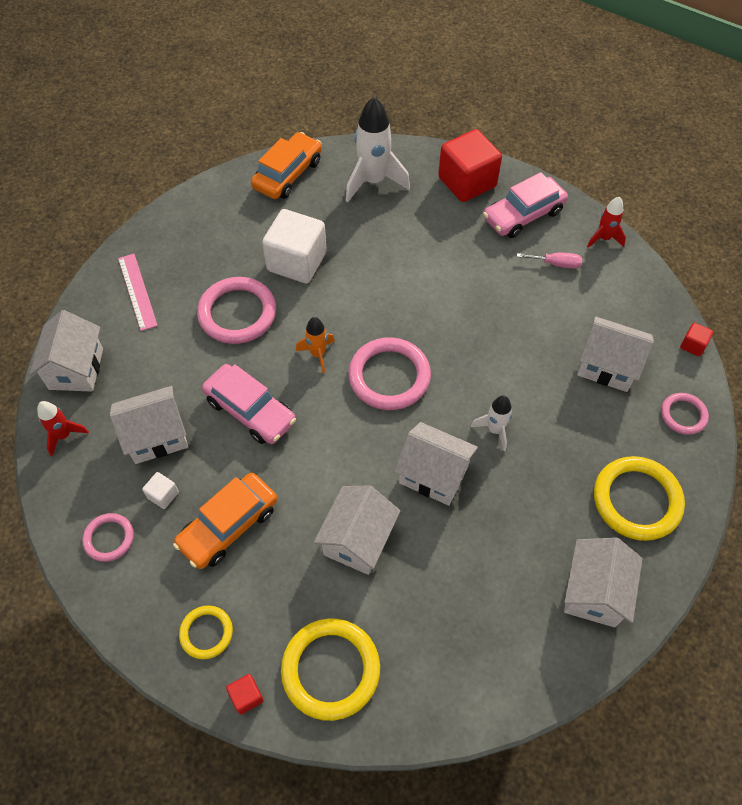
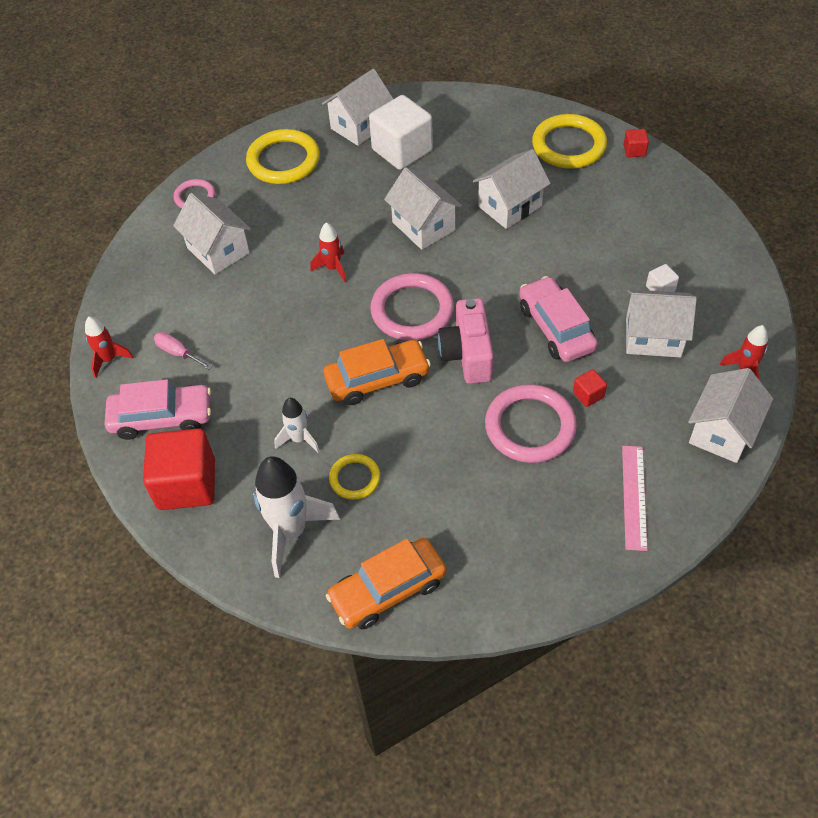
camera: 150 degrees left, 5 degrees down
(109, 538) = (716, 273): pink ring -> none
(206, 633) = (652, 191): yellow ring -> yellow ring (355, 478)
(228, 525) = (610, 249): orange car -> orange car (377, 379)
(297, 262) = (438, 461): white cube -> white cube (402, 150)
(318, 354) = (467, 354): orange rocket -> pink camera
(489, 390) = (333, 268): none -> red rocket
(494, 430) = (351, 239): white rocket -> white rocket (299, 439)
(692, 345) = (133, 240): red cube -> red cube (588, 395)

